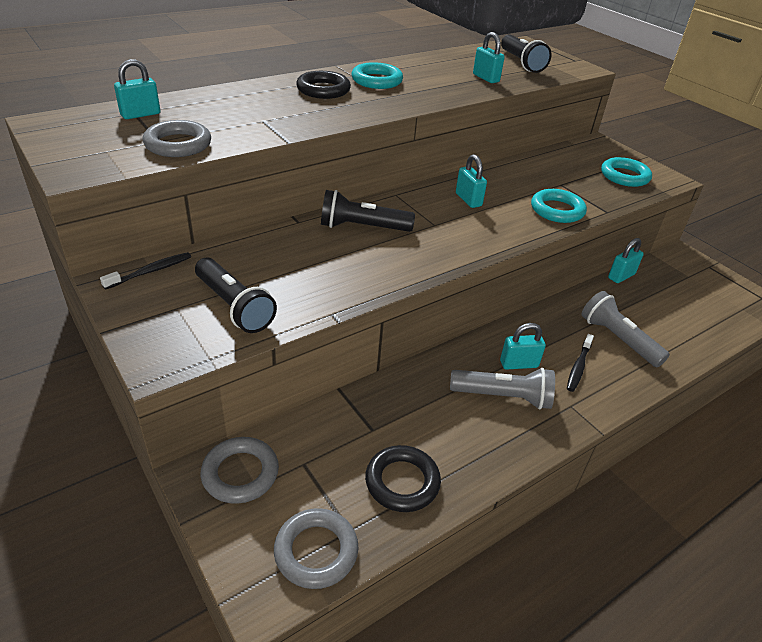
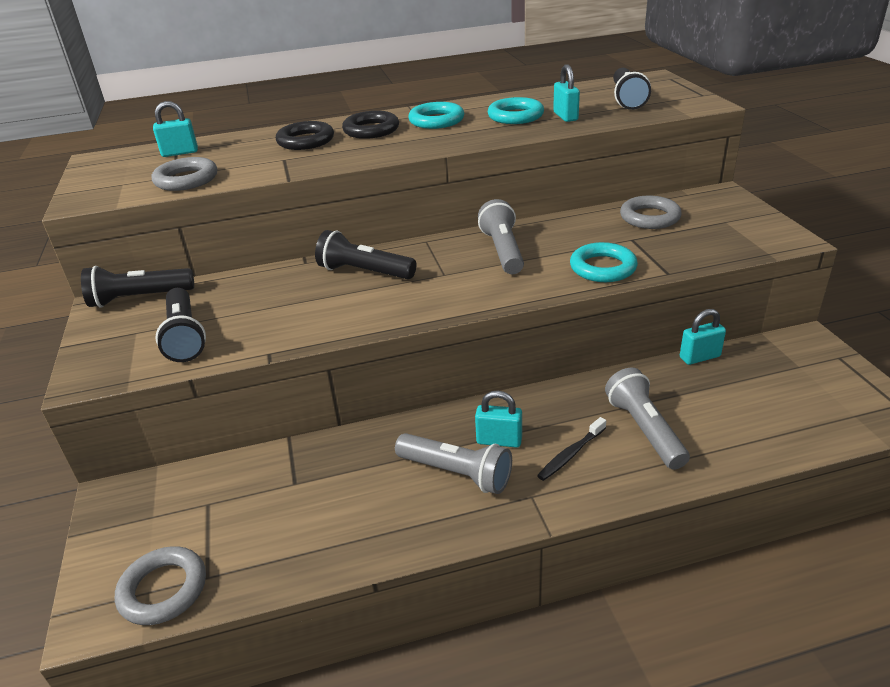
camera: 25 degrees right, 5 degrees down
(151, 271) = (139, 298): black toothbrush -> black flashlight
(240, 473) = (146, 502): grey ring -> grey ring (649, 217)
(402, 482) = (289, 541): black ring -> black ring (306, 141)
(468, 200) = (503, 251): turquoise padlock -> grey flashlight
(624, 176) = (726, 233): turquoise ring -> turquoise ring (515, 116)

